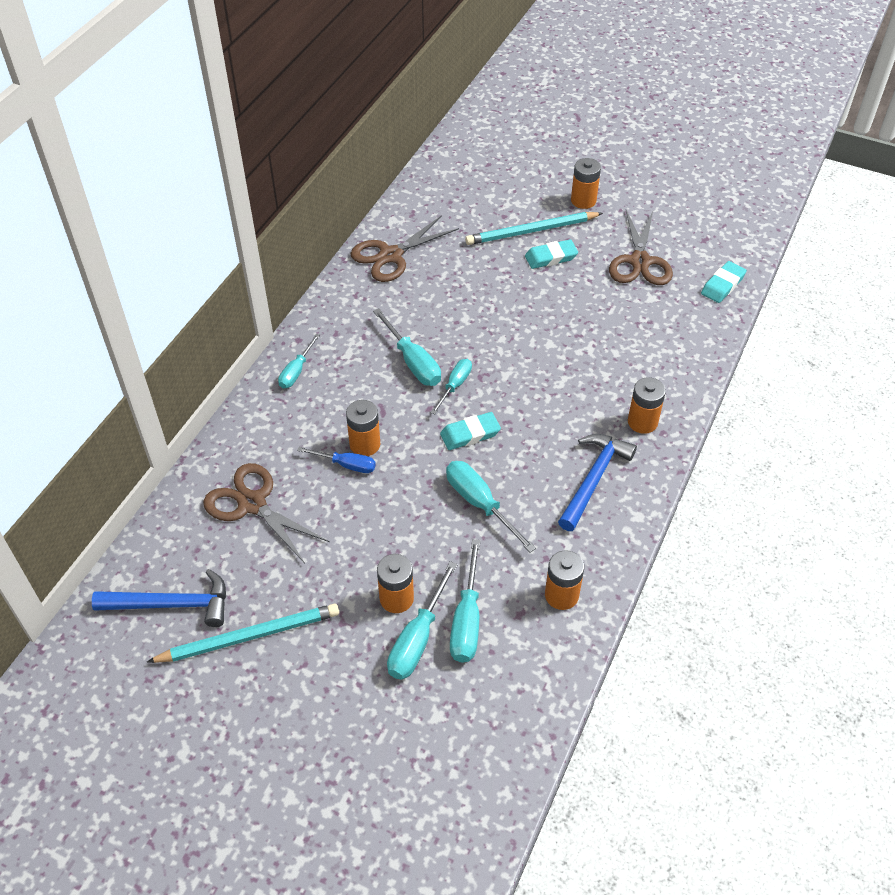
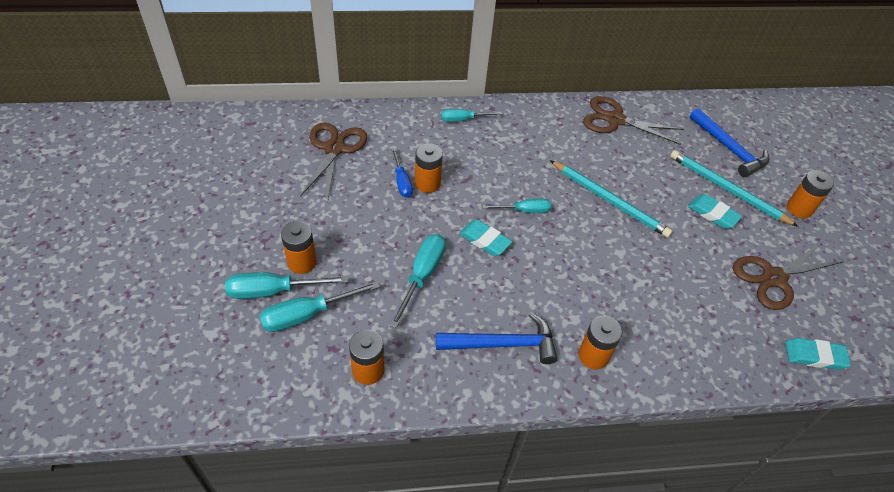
camera: 55 degrees right, 0 degrees up
(172, 604) = (230, 148): blue hammer -> blue hammer (729, 149)
(249, 636) = (226, 196): turquoise pencil -> turquoise pencil (609, 200)
(413, 362) = (525, 176): turquoise screwdriver -> none

